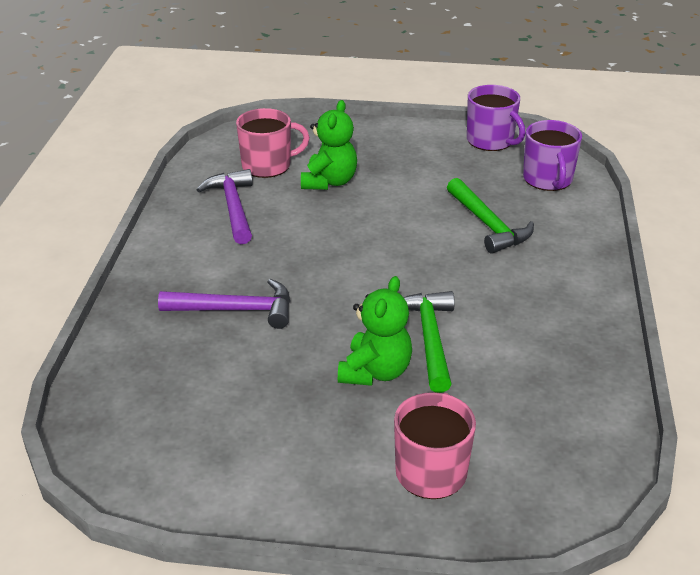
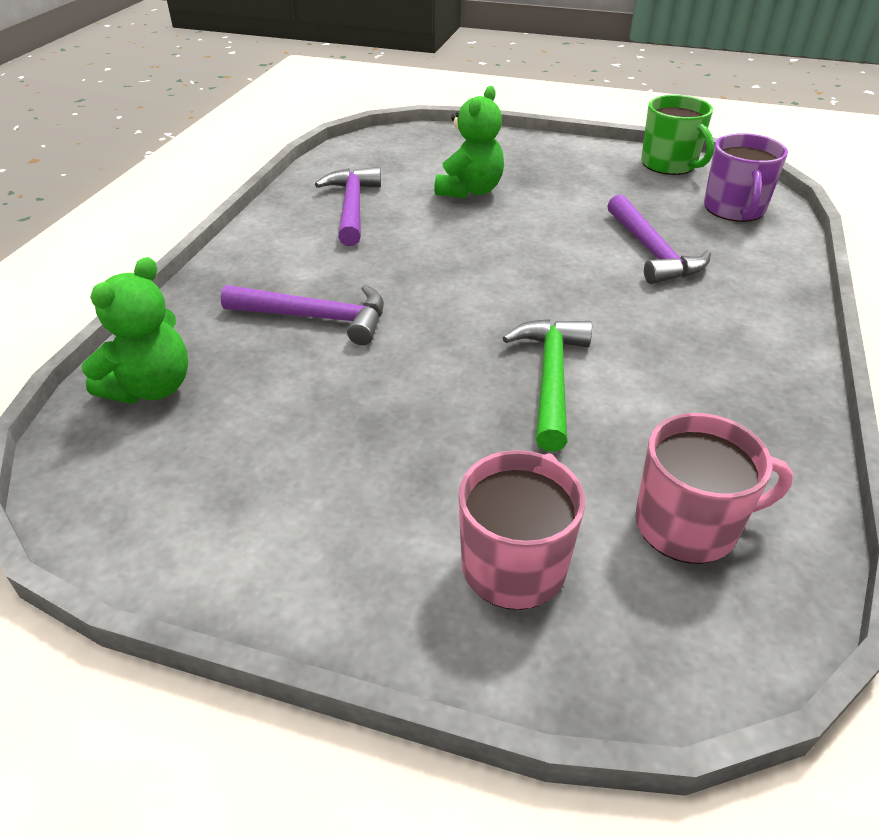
camera: 10 degrees right, 5 degrees up
(267, 165) = (405, 169): pink mug -> pink mug (688, 525)
(375, 372) = (469, 413): green teddy bear -> green teddy bear (151, 388)
(488, 225) = (652, 251): green hammer -> purple hammer
(491, 141) = (669, 164): purple mug -> green mug

